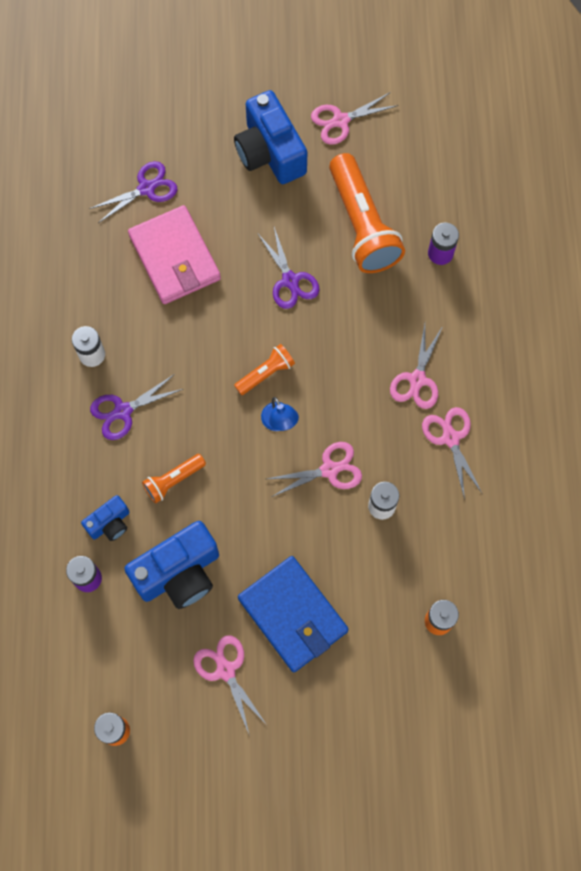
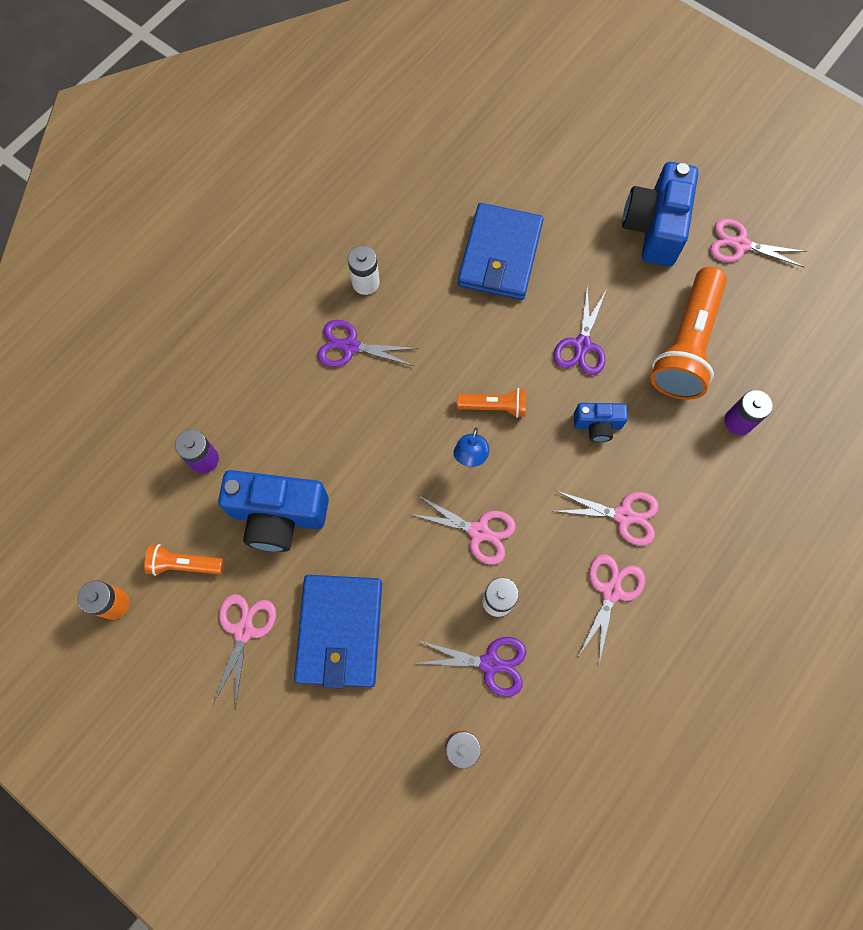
camera: 40 degrees right, 0 degrees up
(110, 523) = (260, 429): blue camera -> blue camera (597, 425)
(146, 188) = (525, 184): purple scissors -> purple scissors (490, 663)
(173, 481) = (341, 435): orange flashlight -> orange flashlight (184, 564)
(175, 257) = (500, 255): pink wallet -> blue wallet
(417, 380) = (624, 515): pink scissors -> pink scissors turned 135 degrees counterclockwise

